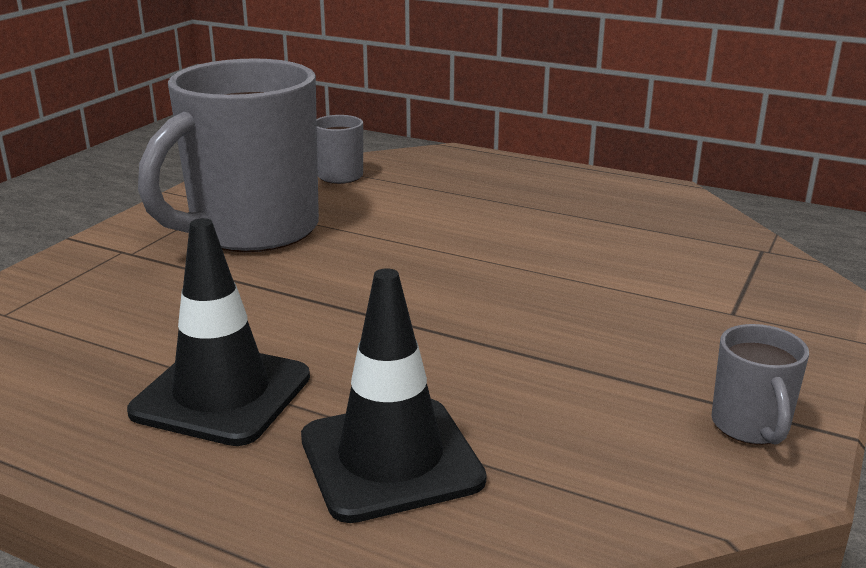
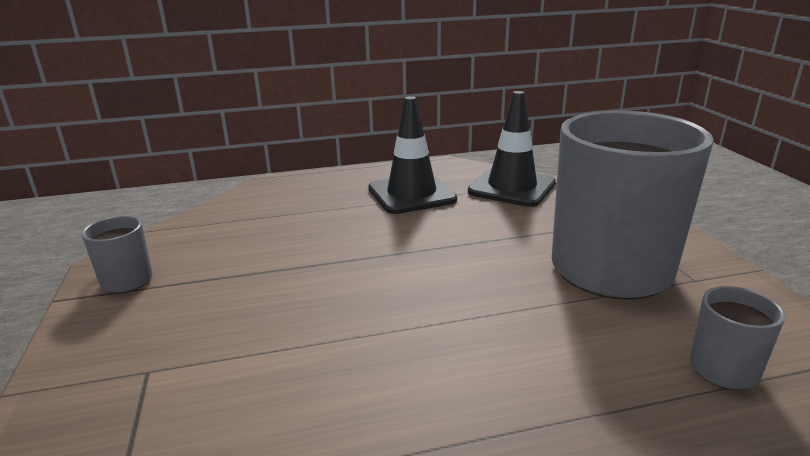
camera: 140 degrees right, 0 degrees up
(391, 459) = (305, 203): black traffic cone -> black traffic cone (512, 187)

